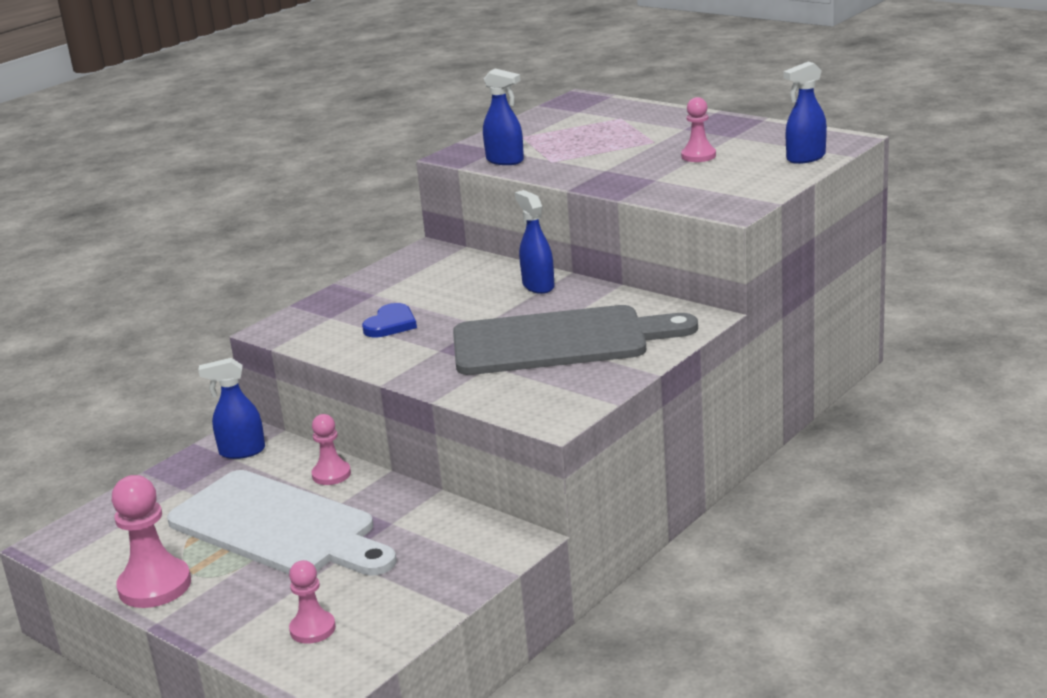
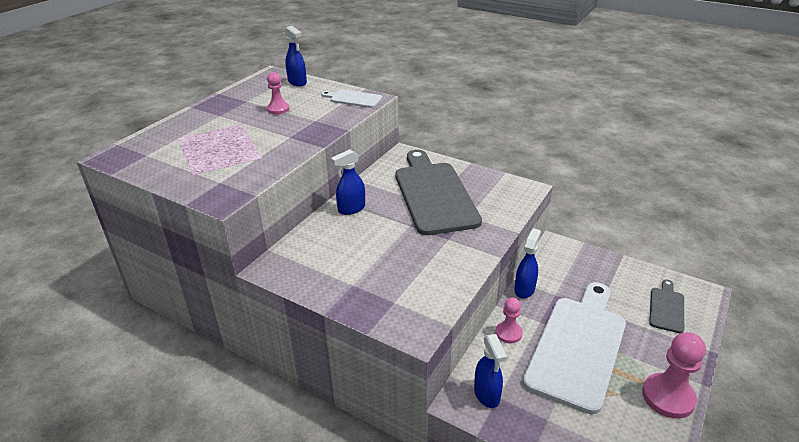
camera: 100 degrees left, 10 degrees up
(312, 629) = (666, 308): pink pawn -> grey cutting board
(391, 324) = (408, 267): blue heart -> none
(505, 161) = (250, 176): blue spray bottle -> blue spray bottle (524, 289)
(732, 197) = (354, 99): none -> white cutting board

